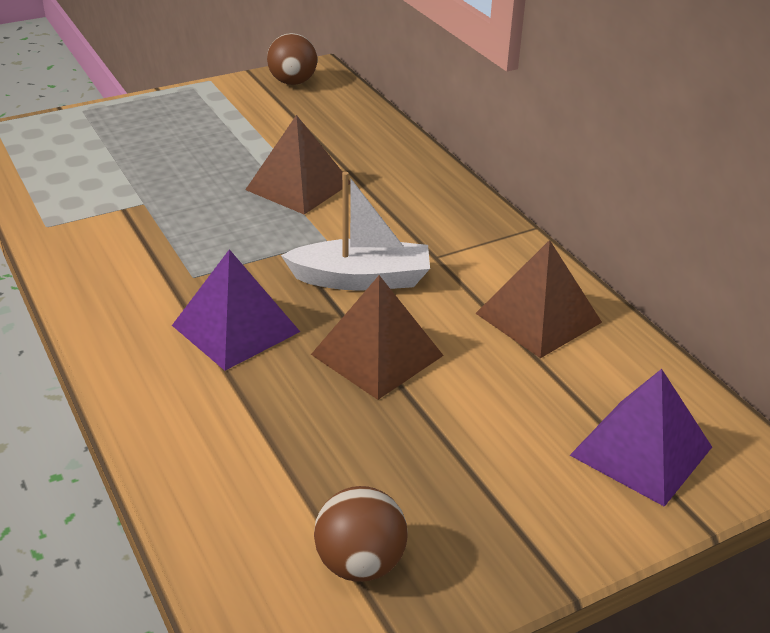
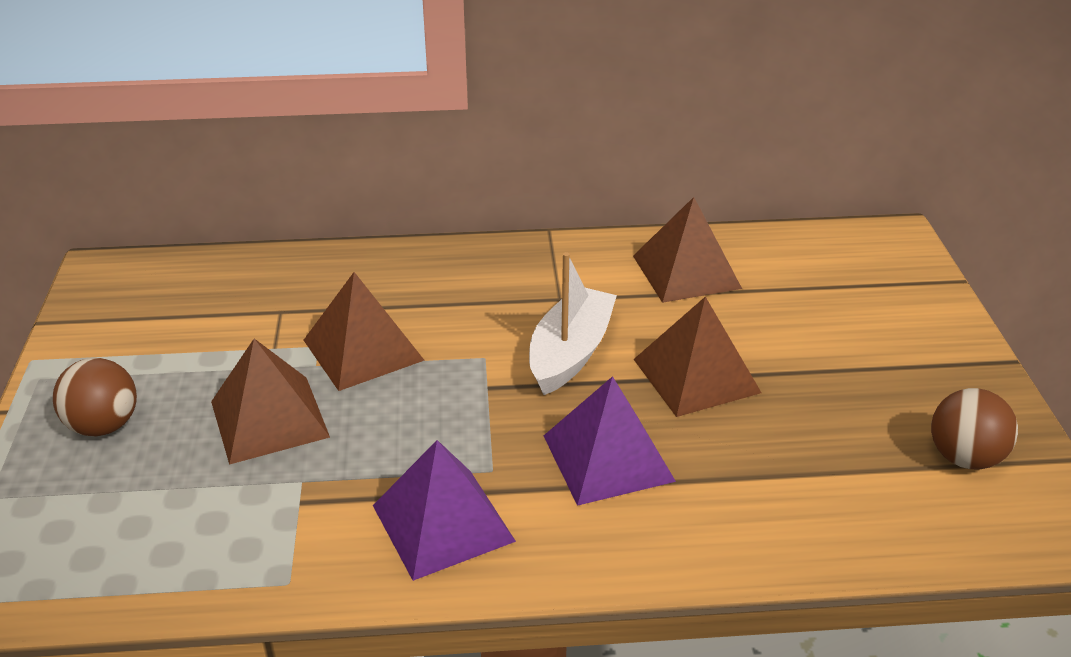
camera: 65 degrees left, 0 degrees up
(199, 173) = (269, 419): none -> brown pyramid
(293, 82) = (114, 295): brown ball -> brown ball (104, 425)
(641, 451) = (873, 279): purple pyramid -> purple pyramid (443, 523)

